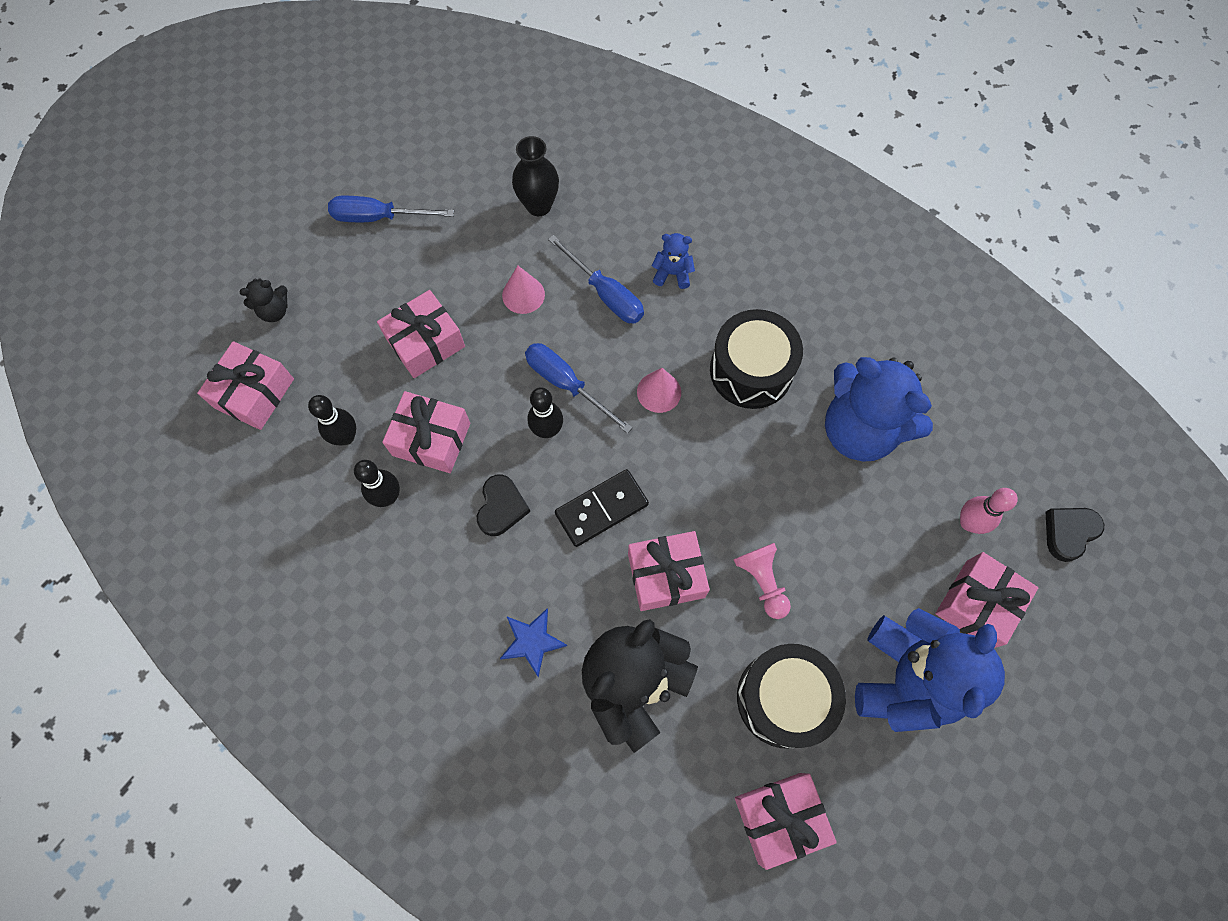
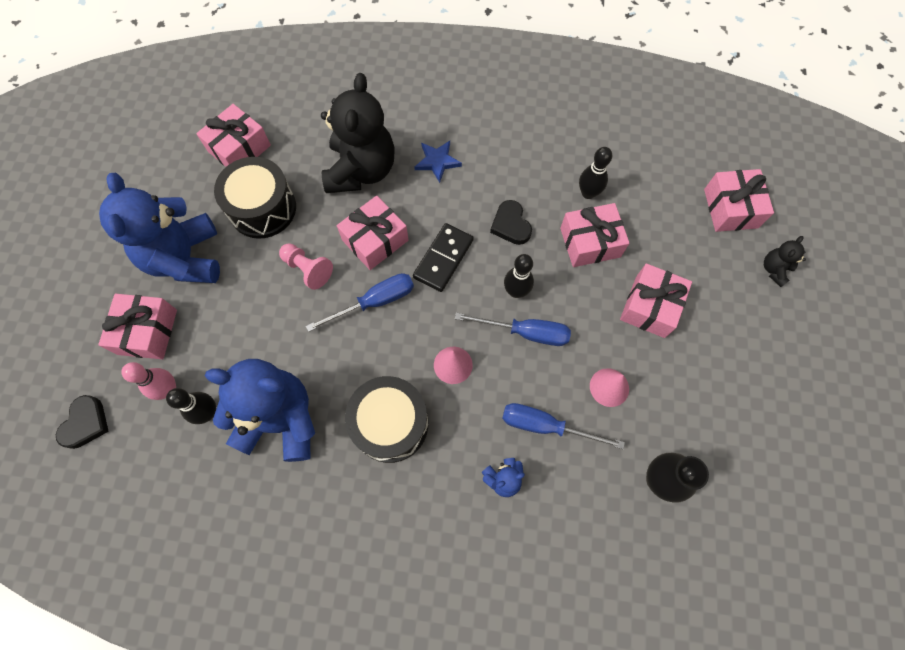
camera: 150 degrees right, 0 degrees up
(346, 437) = (646, 214): black bowling pin -> black bowling pin (208, 412)
(378, 217) = (774, 389): blue screwdriver -> blue screwdriver (375, 302)

